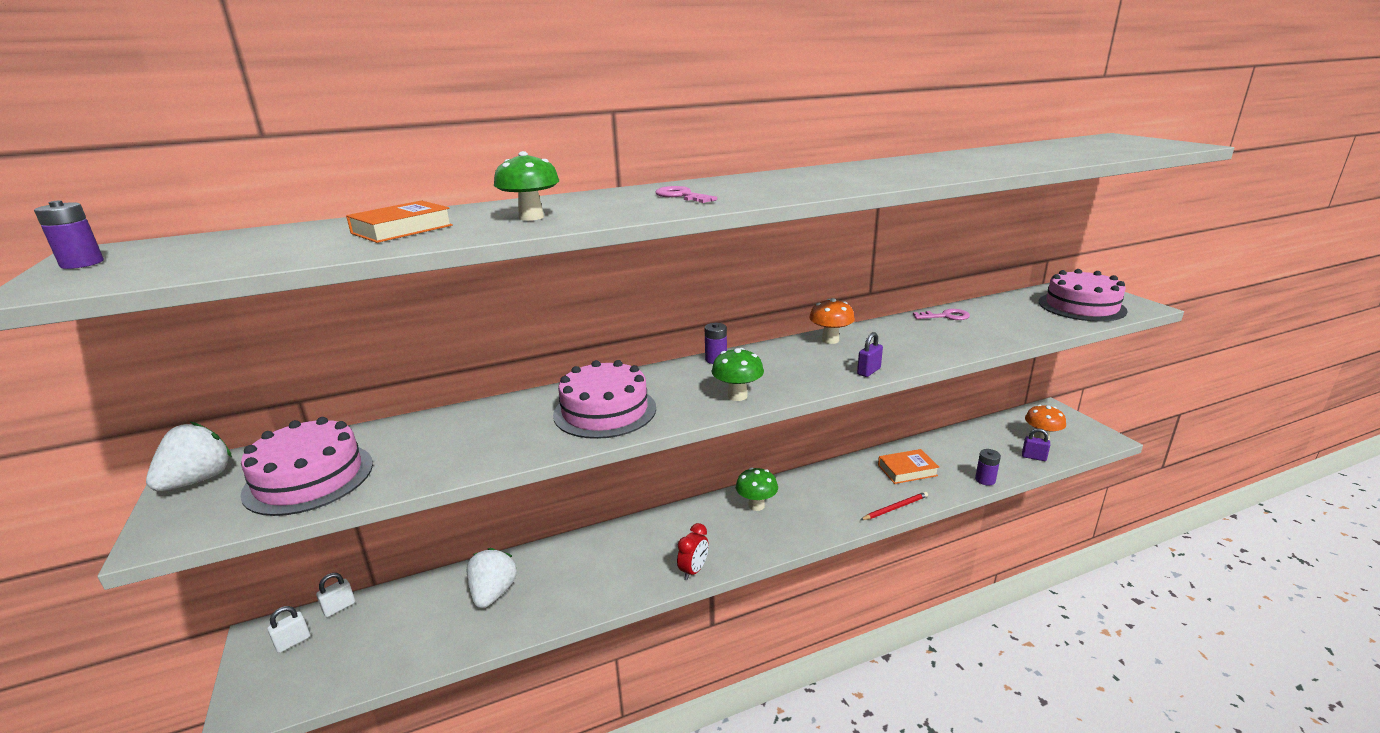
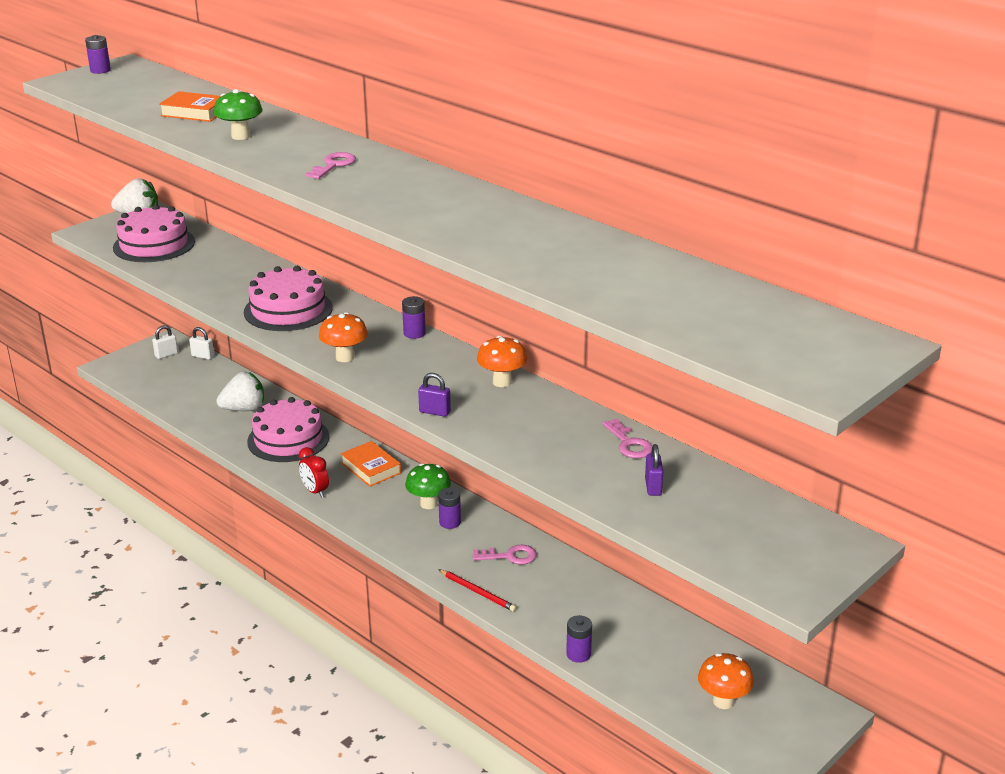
camera: 65 degrees right, 5 degrees up
(293, 642) = (166, 355): white padlock -> white padlock turned 60 degrees counterclockwise
(693, 570) = (315, 491): red clock -> red clock turned 45 degrees clockwise
(737, 396) = (345, 357): green mushroom -> orange mushroom
(790, 500) = (450, 522): none -> purple battery
(851, 482) = (510, 556): none -> pink key
(907, 470) = (560, 593): orange book -> orange book (371, 468)
(1033, 457) = (664, 694): purple padlock -> purple padlock (653, 487)
(1081, 306) = (750, 542): pink cake -> pink cake (288, 439)

